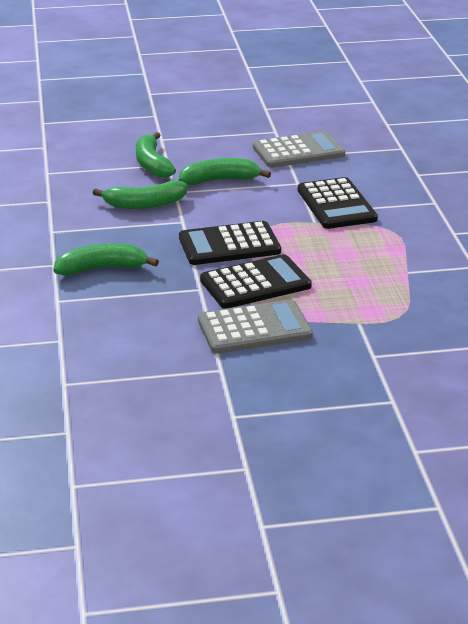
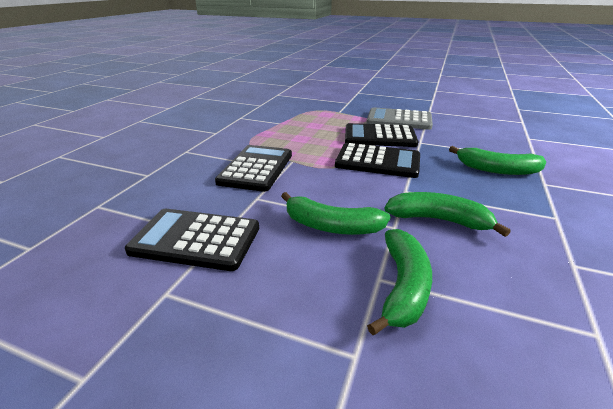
camera: 150 degrees left, 0 degrees up
(298, 151) = (196, 240): grey calculator -> black calculator

